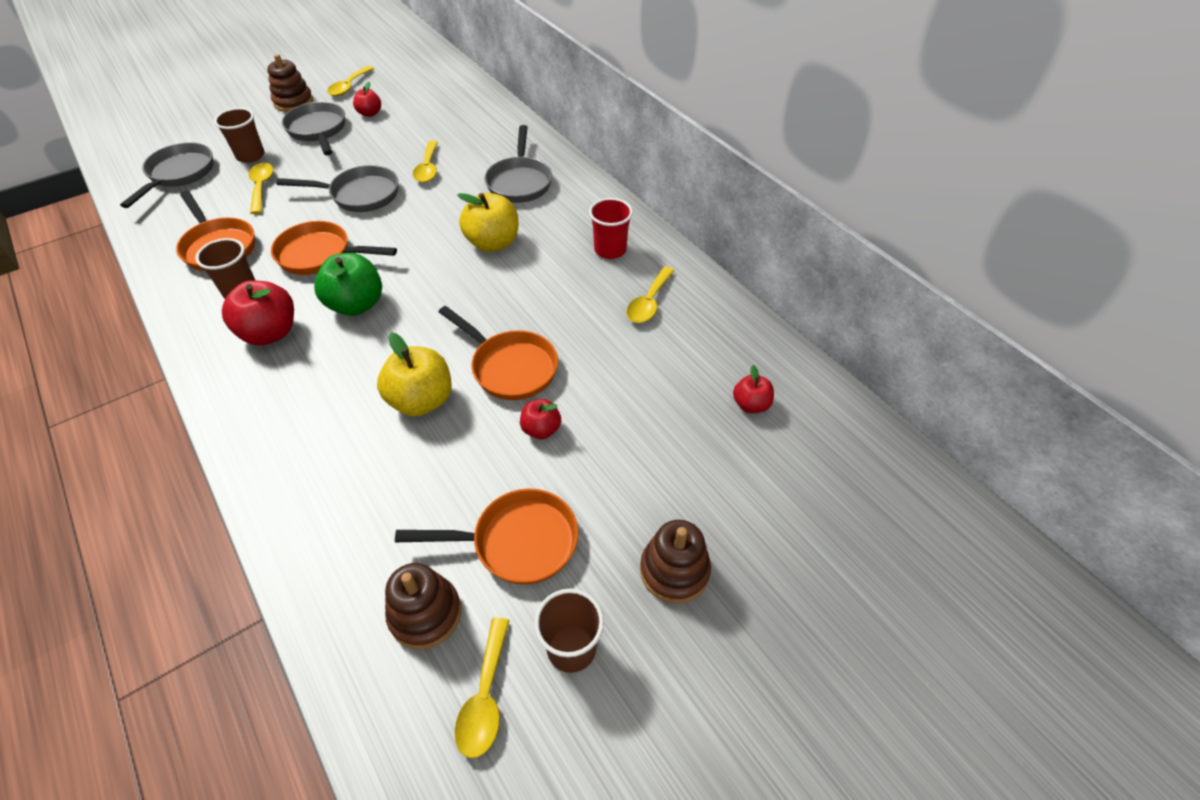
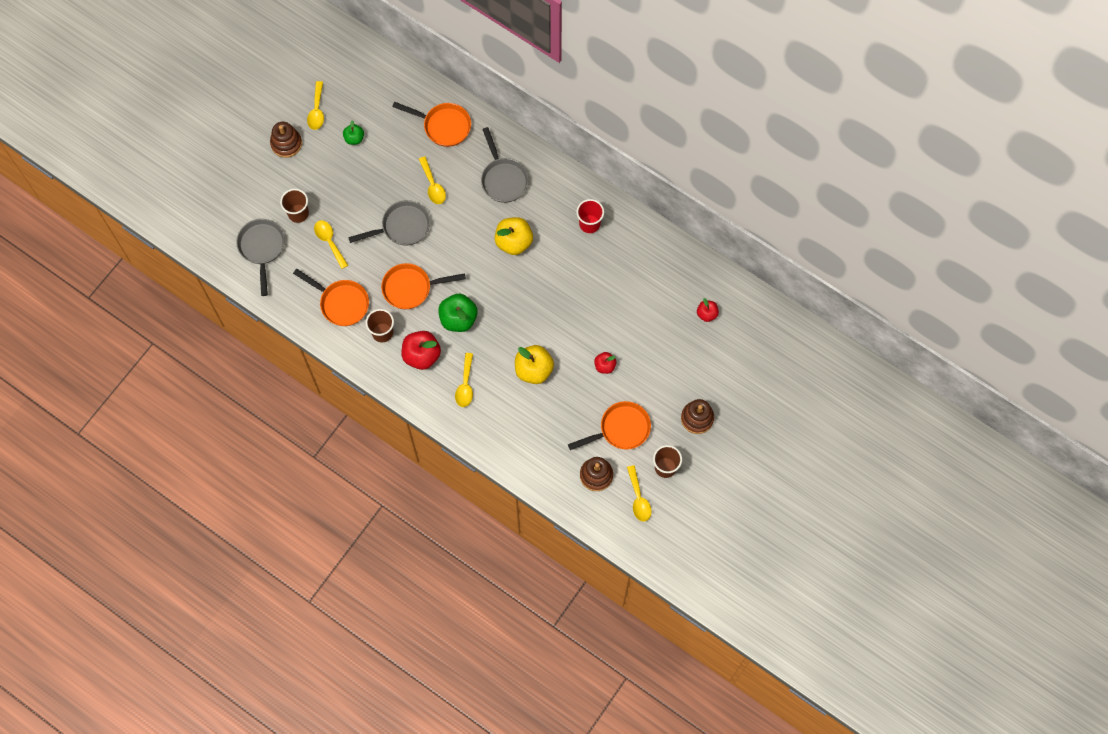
camera: 20 degrees left, 20 degrees up
(318, 130) = (328, 170): grey pan -> none
(370, 113) = (354, 138): red apple -> green apple
(510, 367) = (570, 332): orange pan -> orange pan (443, 126)
(649, 303) = (629, 260): yellow spoon -> yellow spoon (465, 385)

